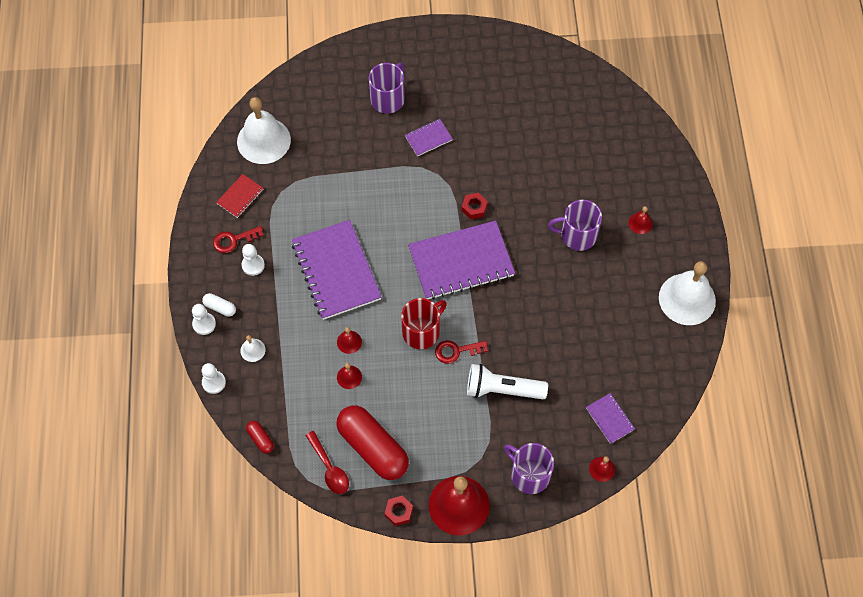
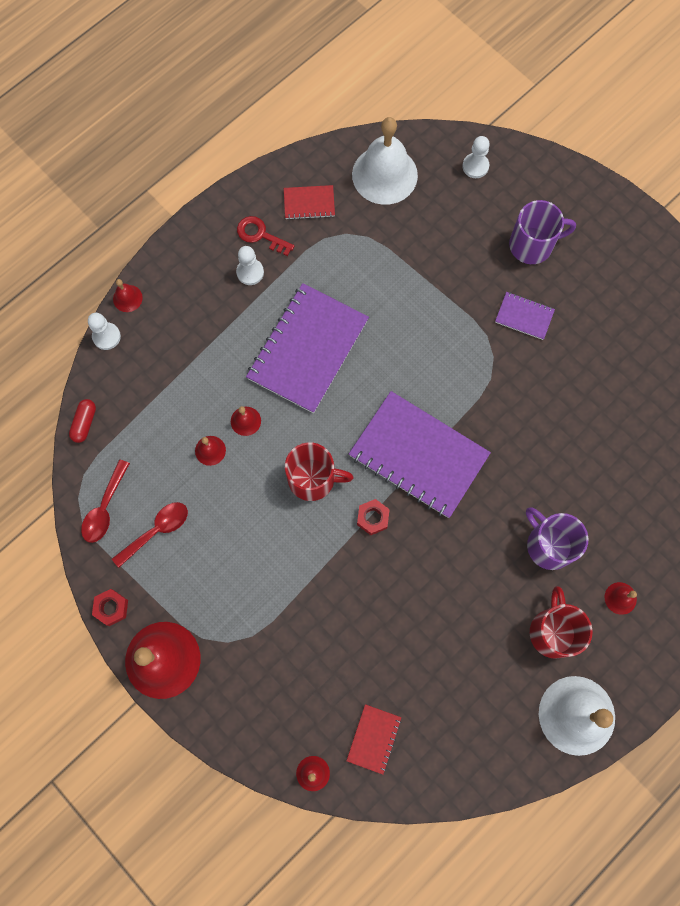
camera: 50 degrees right, 10 degrees up
(199, 350) = (127, 298): none -> red bell
(204, 324) = (156, 280): white pawn -> white pawn (475, 166)
(220, 307) = (184, 280): white capsule -> none
(252, 350) = (166, 343): white bell -> none
(373, 448) = (156, 531): red capsule -> red spoon
(456, 351) = (320, 528): red key -> none
(474, 208) = (487, 421): red nut -> red nut (372, 518)
(502, 389) = (316, 605): white flashlight -> none
(529, 474) = (248, 703): purple mug -> none
(610, 419) = (374, 739): purple notebook -> red notebook
(629, 273) = (553, 631): none -> red mug

